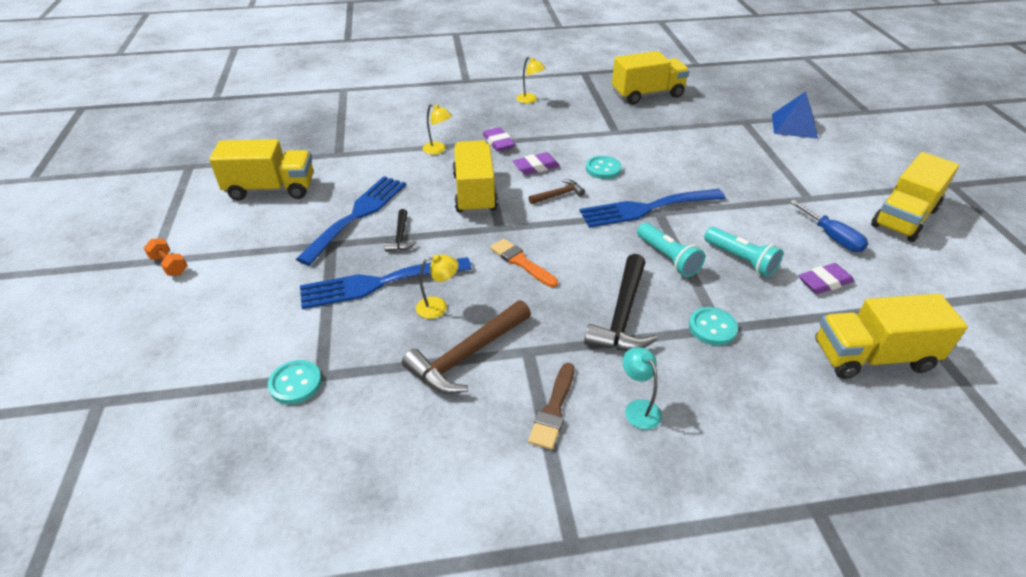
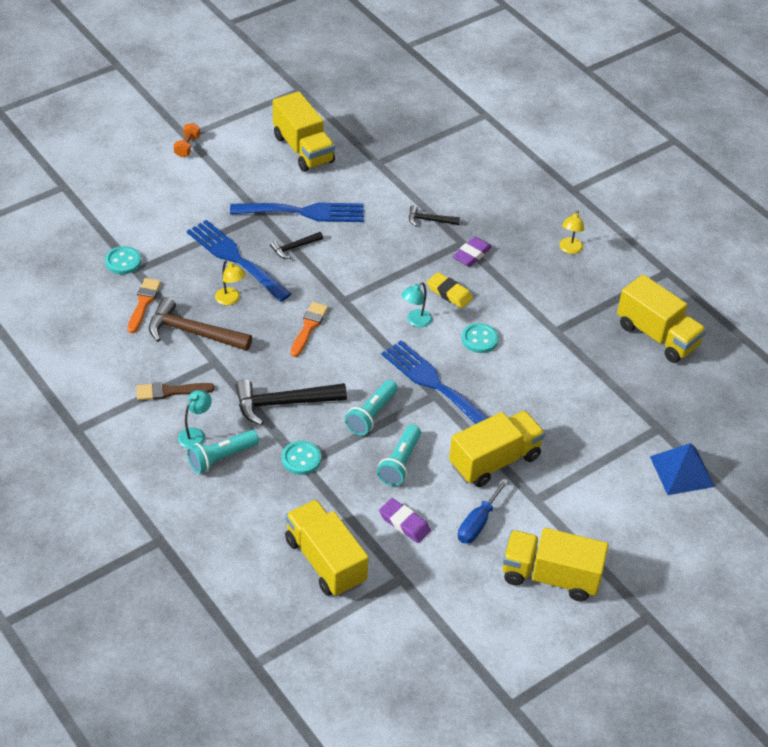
camera: 60 degrees right, 5 degrees up
(384, 387) = (143, 303): none -> orange brush
(438, 150) = (429, 220): yellow lamp -> black hammer
(474, 193) = (380, 268): yellow truck -> yellow truck (494, 461)
(536, 167) = (449, 293): purple eraser -> yellow eraser
(558, 195) = (415, 321): brown hammer -> turquoise lamp
(687, 396) = (221, 458): none -> turquoise flashlight

